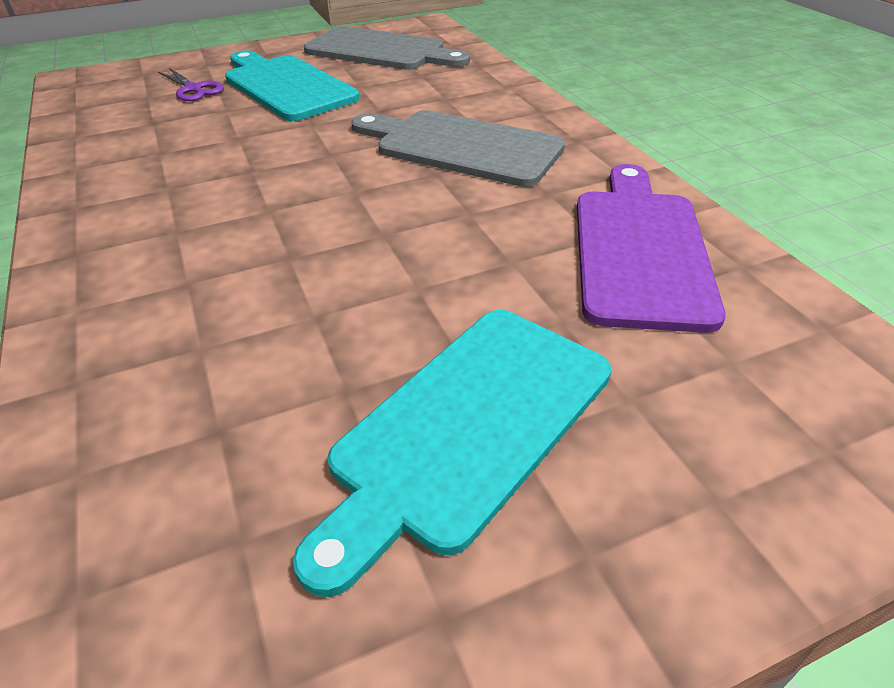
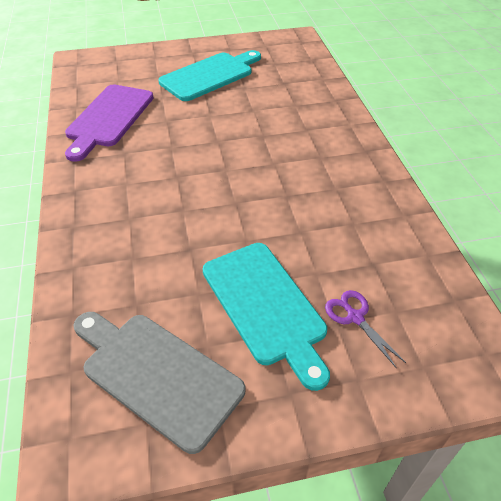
camera: 170 degrees left, 5 degrees up
(461, 147) = (150, 196): grey cutting board -> none

